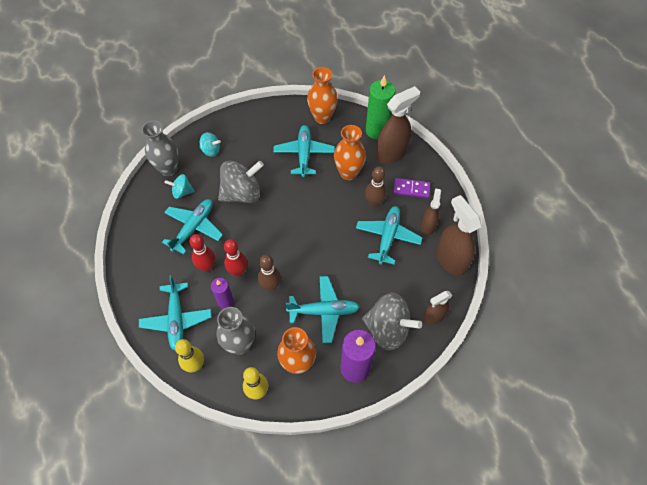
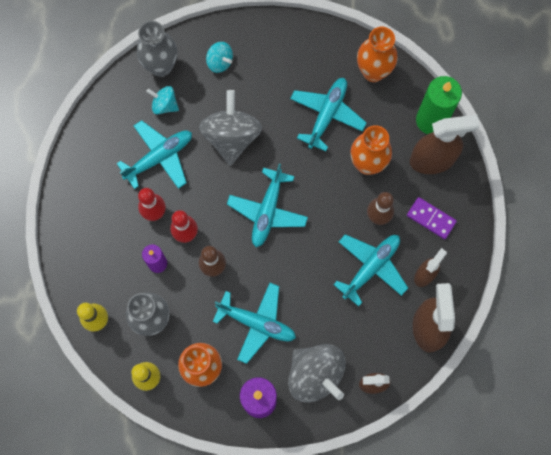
camera: 25 degrees right, 15 degrees up
(176, 319) = (99, 260): turquoise plane -> turquoise plane (267, 211)
(242, 193) = (231, 137): grey spinning top -> grey spinning top turned 90 degrees counterclockwise

